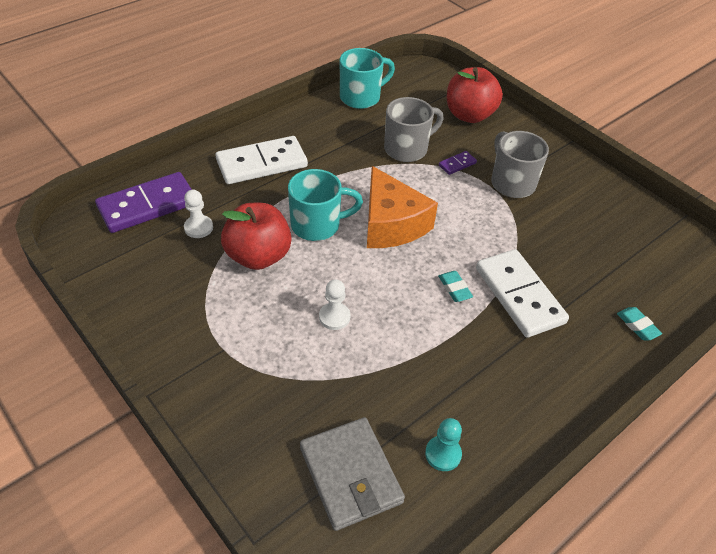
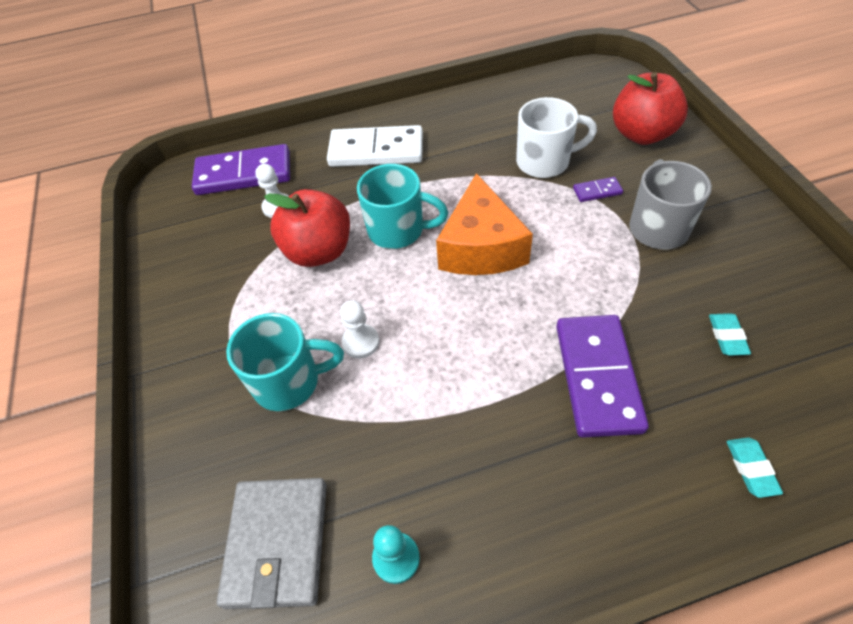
camera: 30 degrees right, 5 degrees up
(361, 97) = (521, 95): turquoise mug -> turquoise mug (289, 382)
(407, 149) = (545, 162): grey mug -> white mug
(454, 288) = (517, 345): turquoise eraser -> turquoise eraser (727, 336)
(519, 295) = (597, 377): white domino -> purple domino

